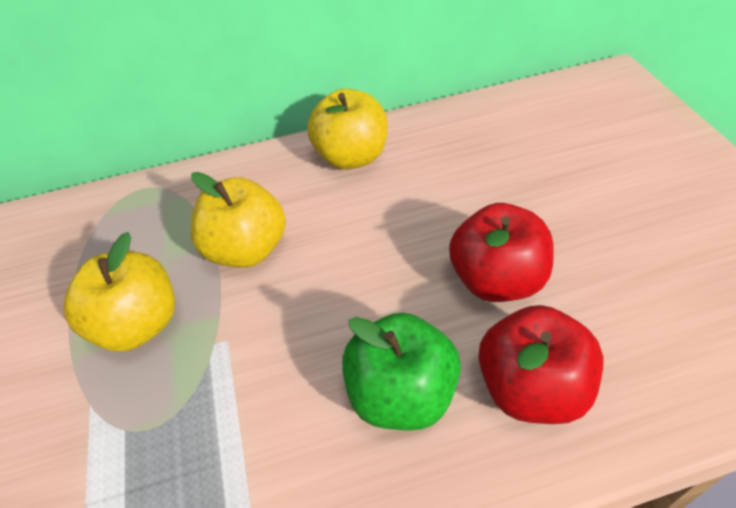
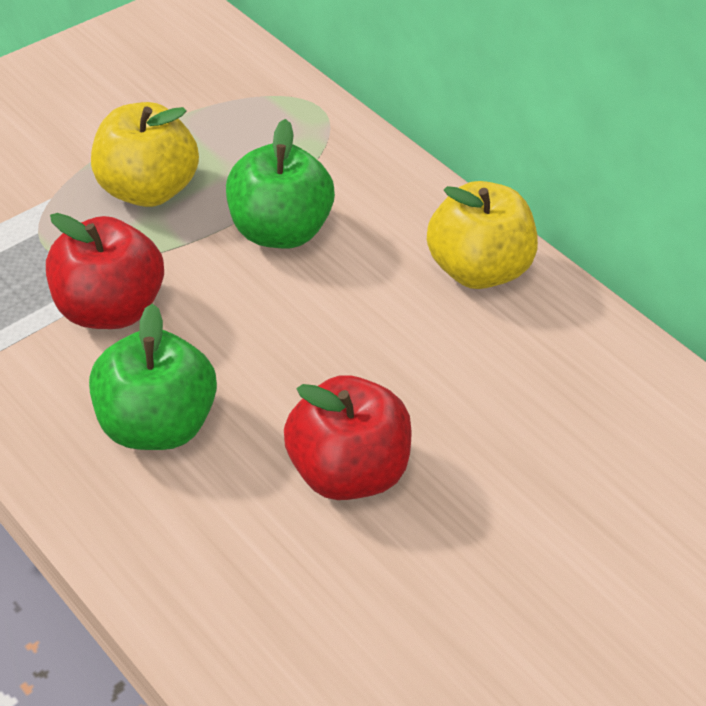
camera: 55 degrees right, 0 degrees up
(247, 249) = (279, 230): yellow apple -> green apple
(531, 388) = (210, 535): red apple -> red apple (109, 308)

